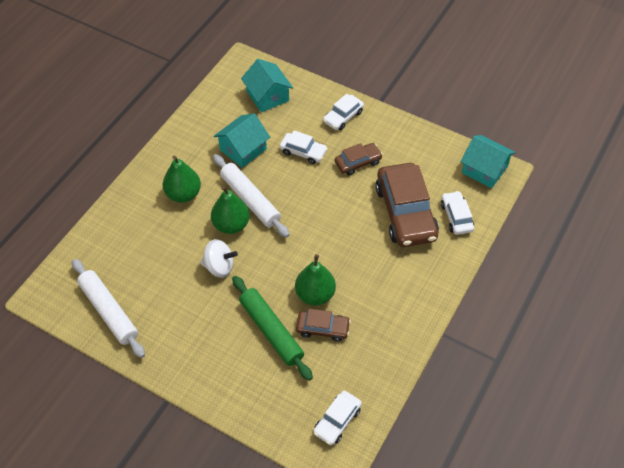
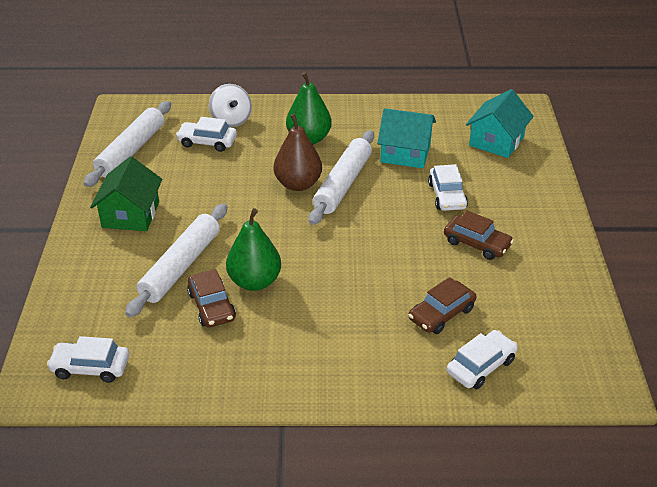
camera: 60 degrees right, 15 degrees down
(191, 341) = (131, 214): none -> green house
(219, 267) = (237, 197): white spinning top -> white spinning top (231, 120)
(231, 225) = (298, 184): green pear -> brown pear
(271, 331) = (181, 266): green rolling pin -> white rolling pin
(343, 117) = (532, 206): white car -> white car (207, 142)
(405, 212) = (441, 314): brown car -> brown car, size x0.51
(484, 169) = (590, 366): turquoise house -> none

